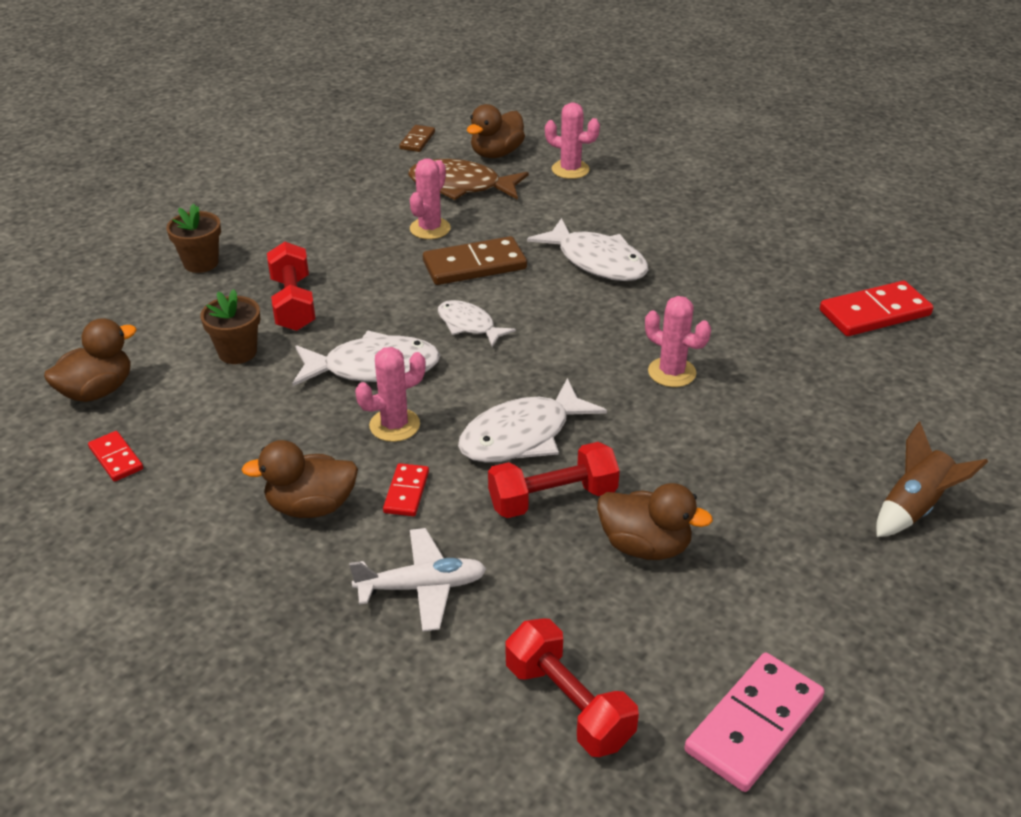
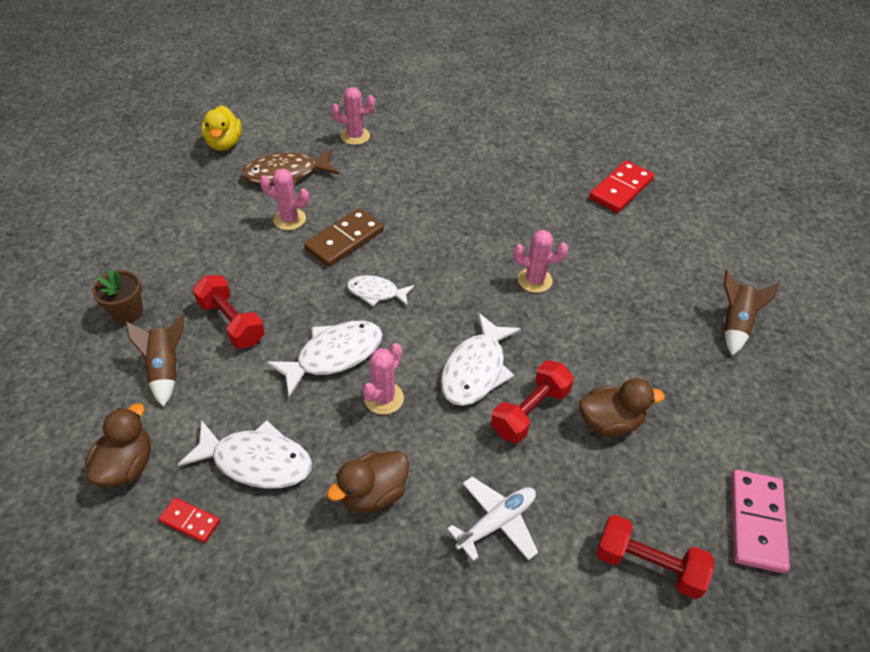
camera: 30 degrees left, 10 degrees up
(197, 323) = (166, 369): none -> brown rocket
(237, 352) = (219, 383): brown flower pot -> none
(406, 492) = (431, 450): red domino -> none
(417, 140) = (224, 143): brown domino -> yellow duck
(430, 229) = (289, 219): pink cactus -> pink cactus turned 75 degrees counterclockwise
(496, 153) = (292, 138): brown duck -> none
(597, 261) = (426, 208): white fish -> white fish (256, 461)

